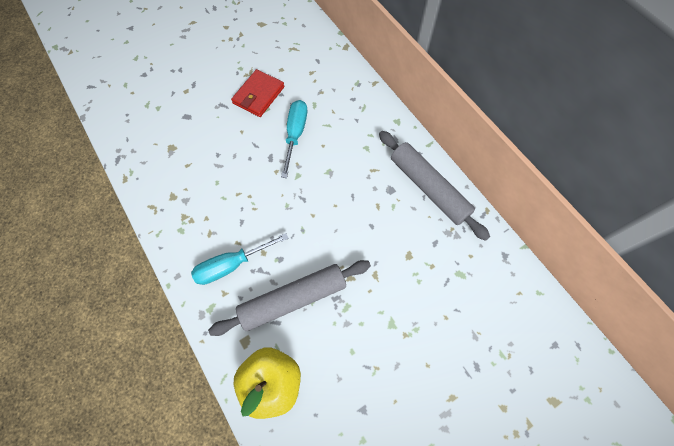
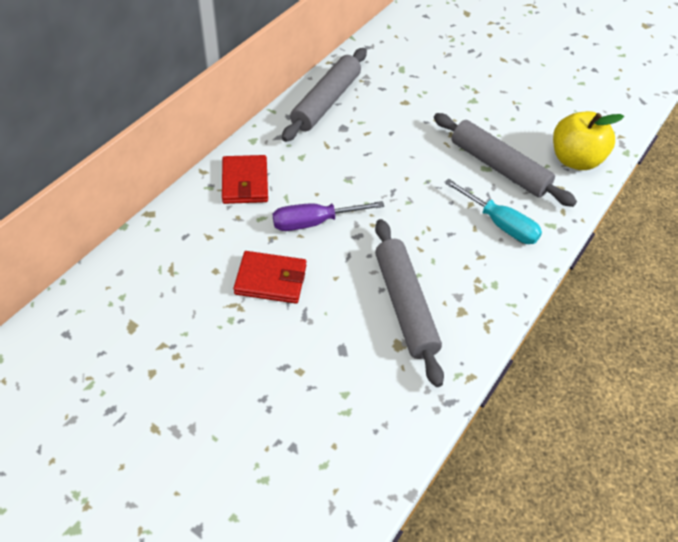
camera: 115 degrees left, 15 degrees down
(197, 163) = (405, 305): none -> grey rolling pin
(295, 135) = (315, 222): turquoise screwdriver -> purple screwdriver
(353, 104) = (245, 182): none -> red wallet

